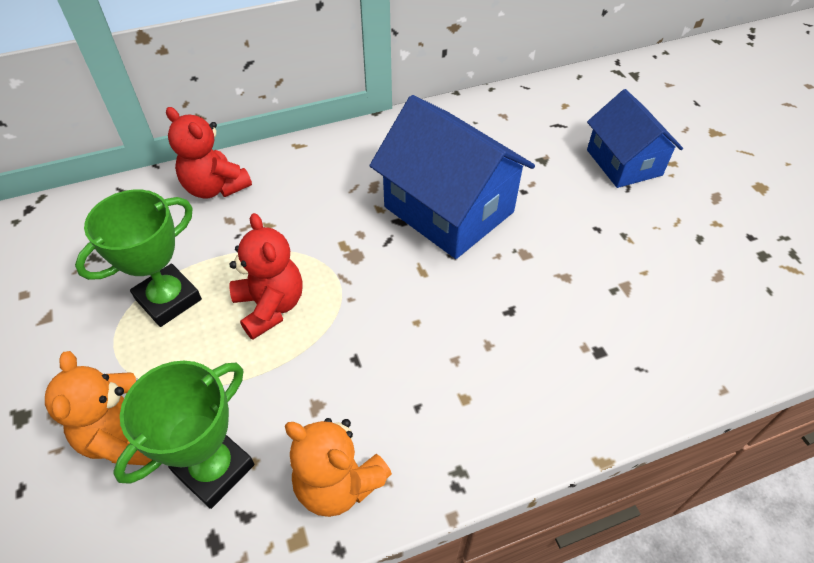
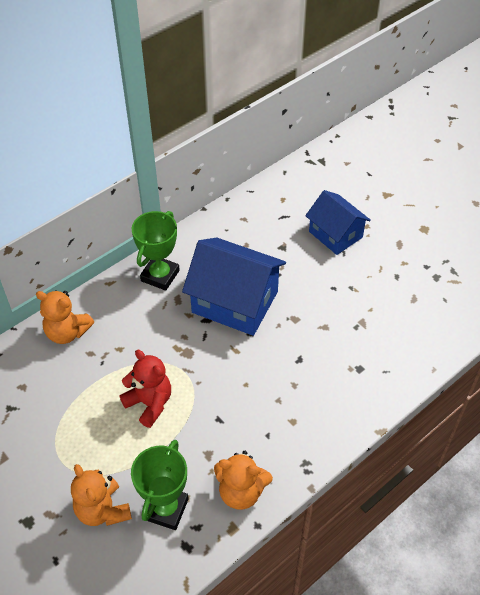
camera: 20 degrees left, 0 degrees up
(168, 299) = (79, 420): green trophy -> green trophy (160, 276)
(215, 187) = (67, 332): red teddy bear -> orange teddy bear

